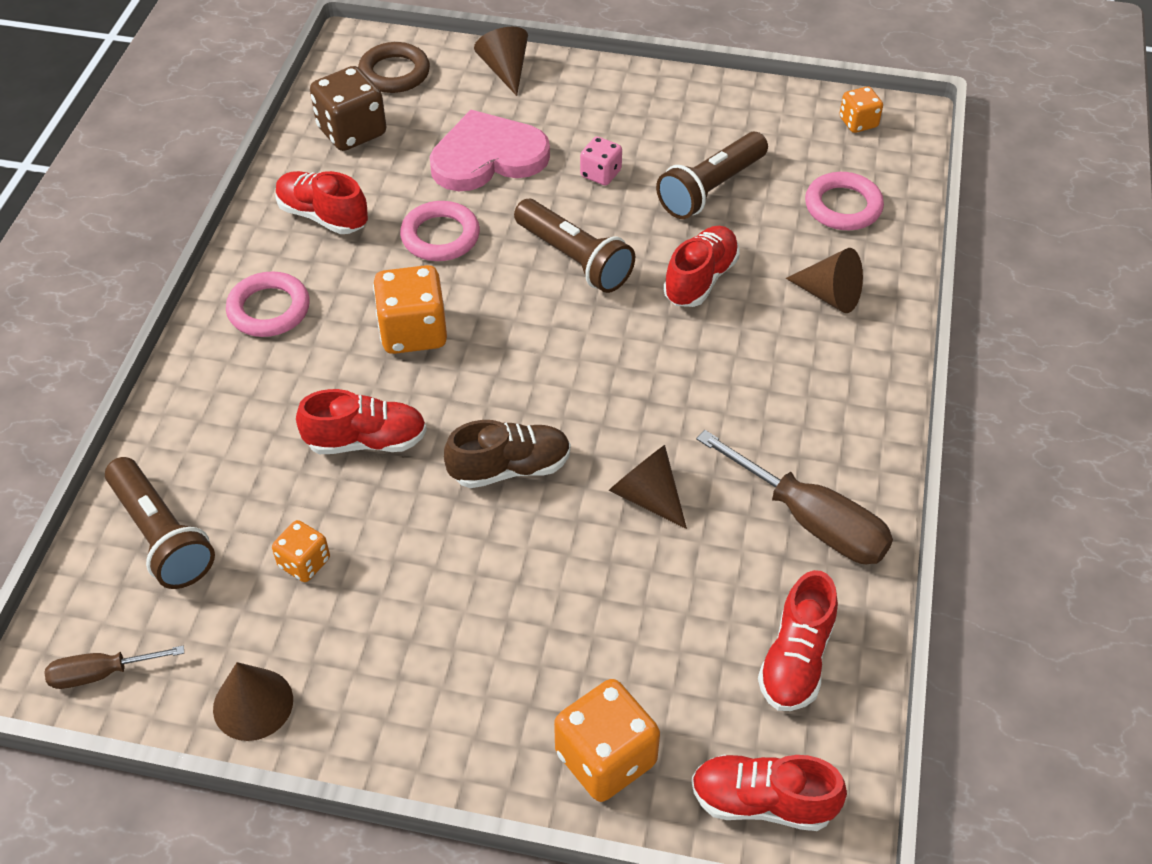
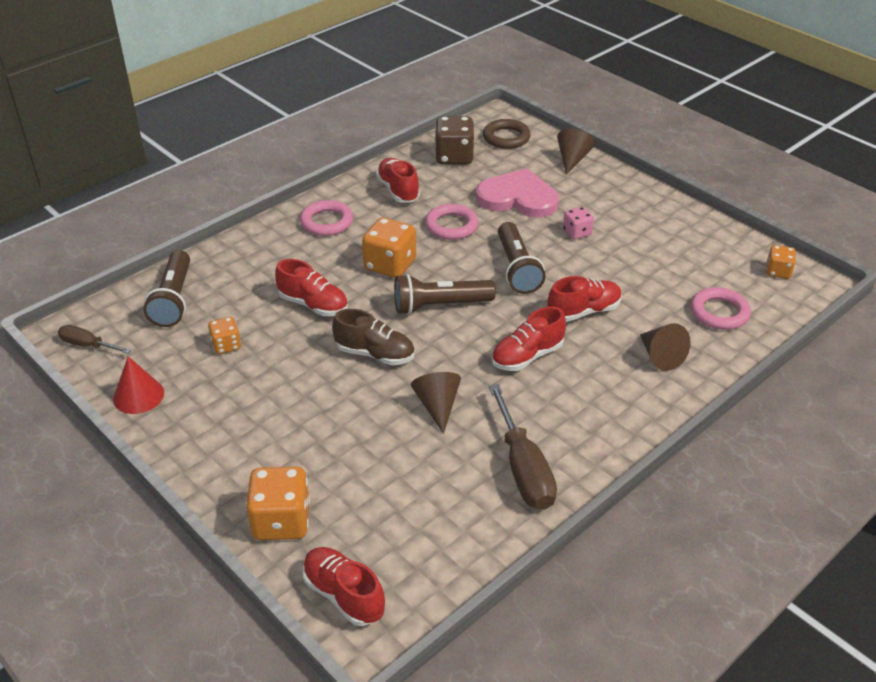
camera: 35 degrees right, 10 degrees down
(253, 704) = (138, 395): brown cone -> red cone
(710, 189) = (639, 267): brown flashlight -> brown flashlight (439, 305)
(796, 659) = (439, 535): red shoe -> red shoe (527, 356)

